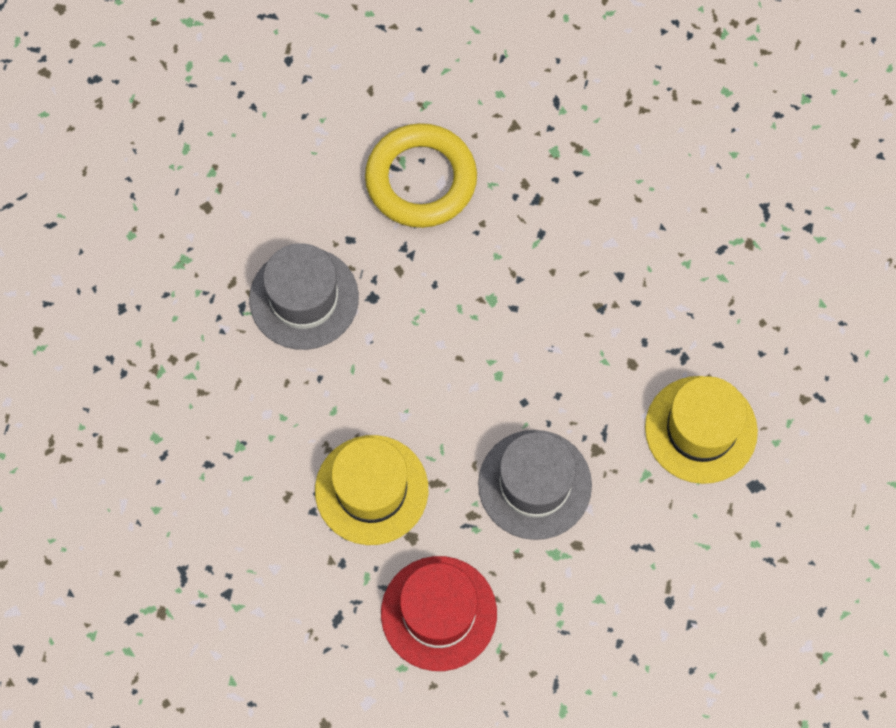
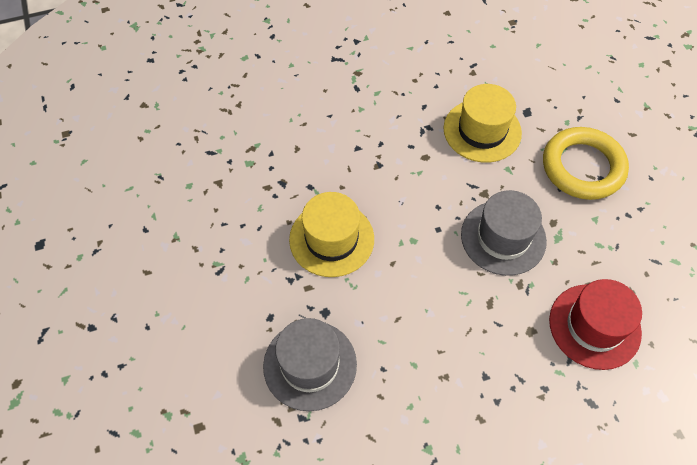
camera: 75 degrees left, 10 degrees down
(371, 490) = (487, 351): yellow hat -> yellow hat (331, 239)
(421, 180) = (238, 254): yellow ring -> yellow ring (582, 167)

